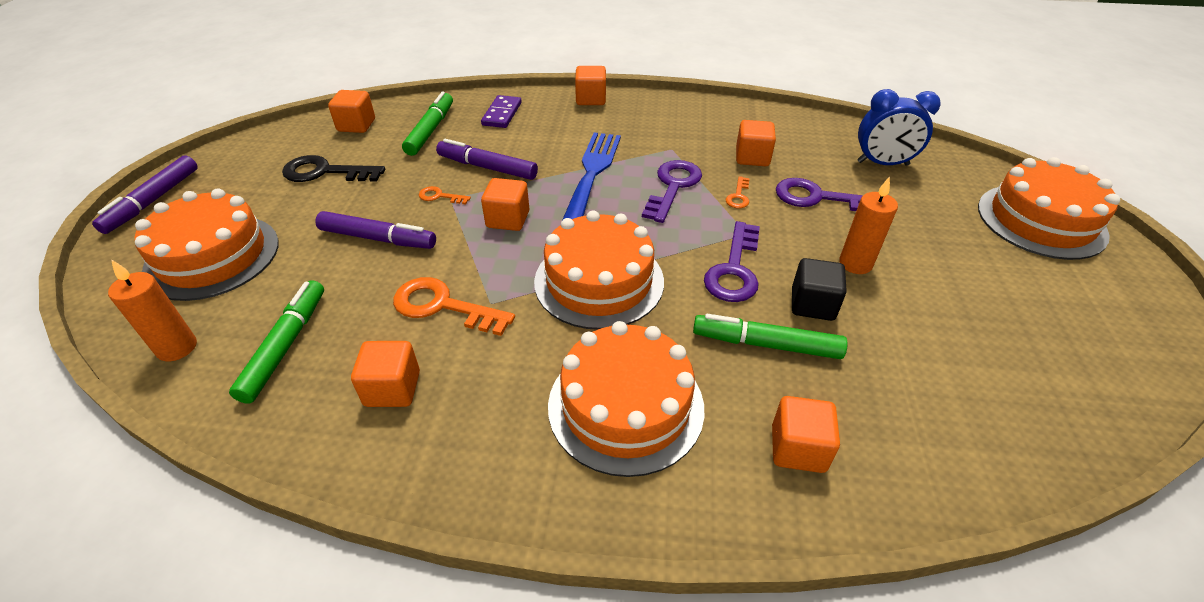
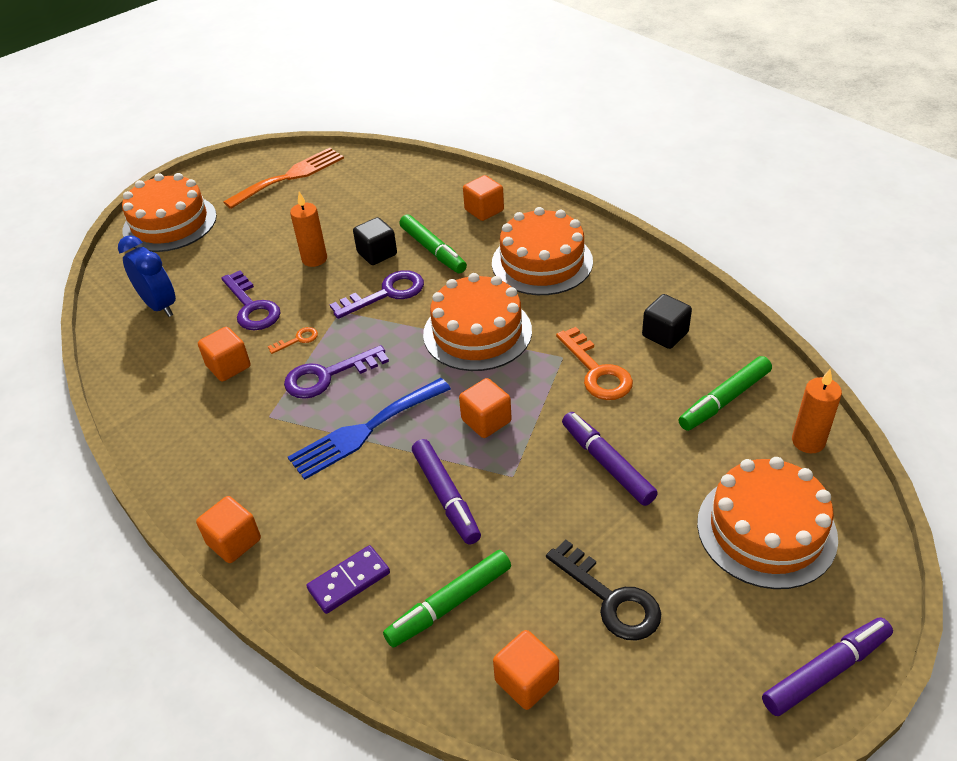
camera: 135 degrees left, 0 degrees up
(392, 389) = (665, 334): orange cube -> black cube
(440, 196) = (520, 483): orange key -> none
(1085, 343) = (290, 176): none -> orange fork

